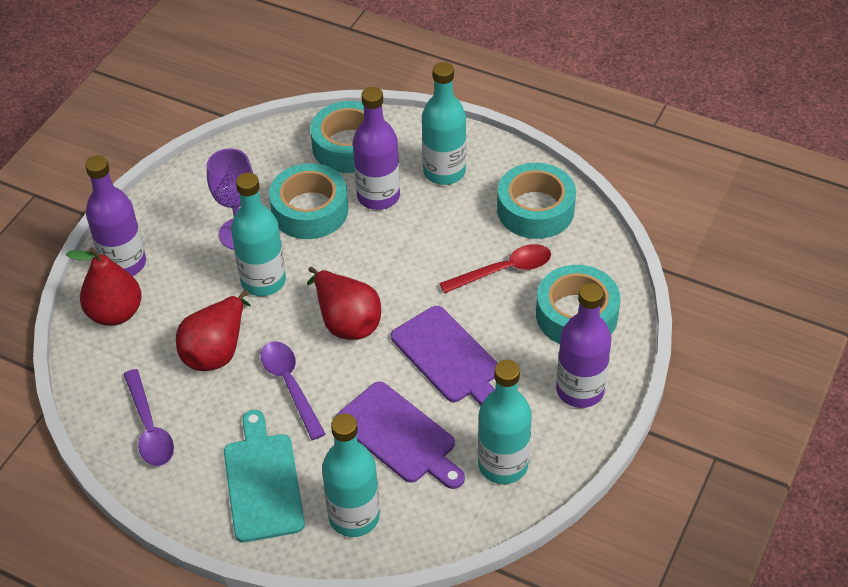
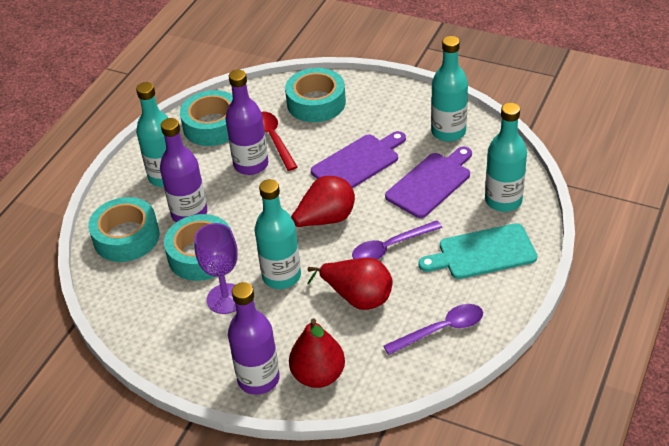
camera: 90 degrees left, 5 degrees down
(580, 390) = (382, 99): purple bottle -> purple bottle (251, 165)

